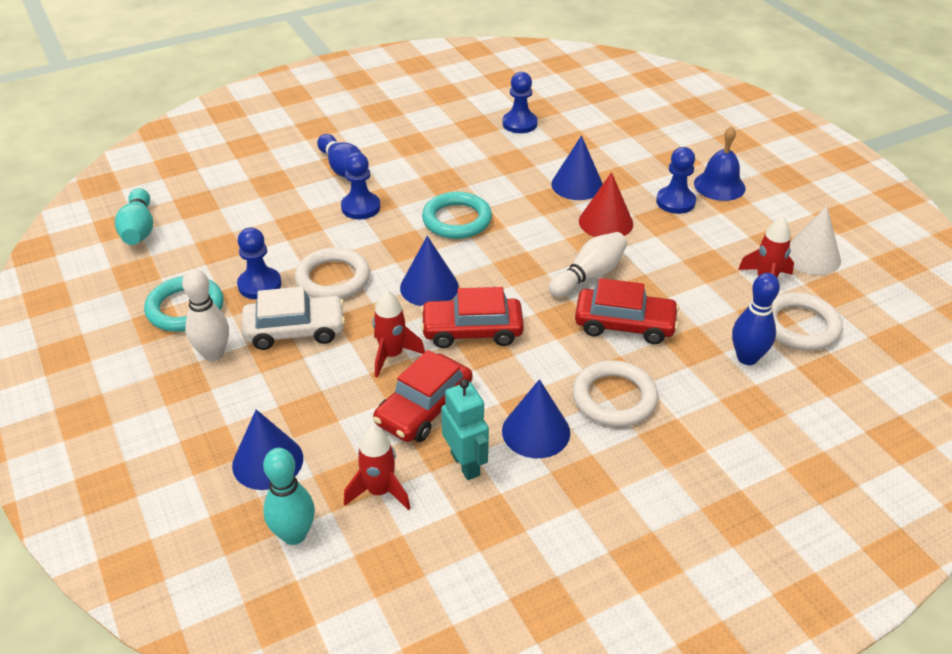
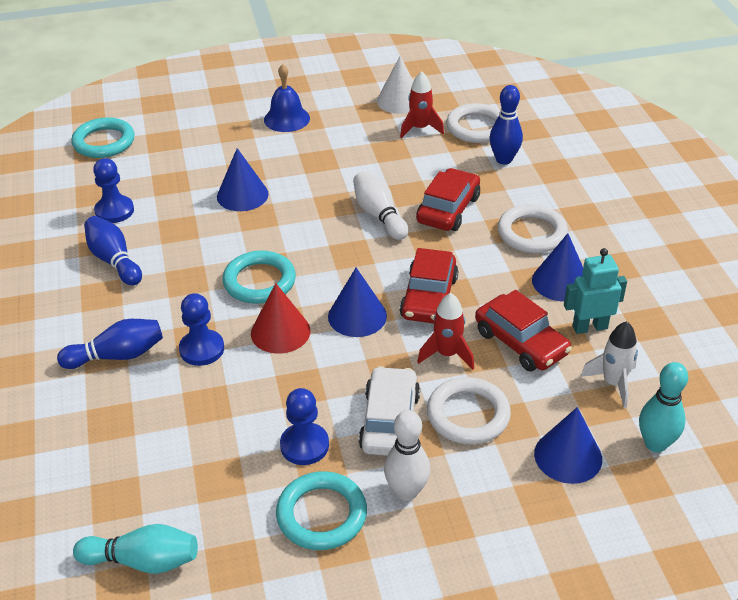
camera: 75 degrees left, 0 degrees up
(333, 279) = (317, 384): white ring -> white ring (468, 415)
(379, 491) = (613, 383): red rocket -> white rocket
(455, 139) = (114, 260): none -> blue bowling pin
(605, 222) = (308, 190): red cone -> red cone (280, 332)
(613, 95) = (104, 142): none -> turquoise ring
(675, 202) = (297, 146): blue pawn -> none

